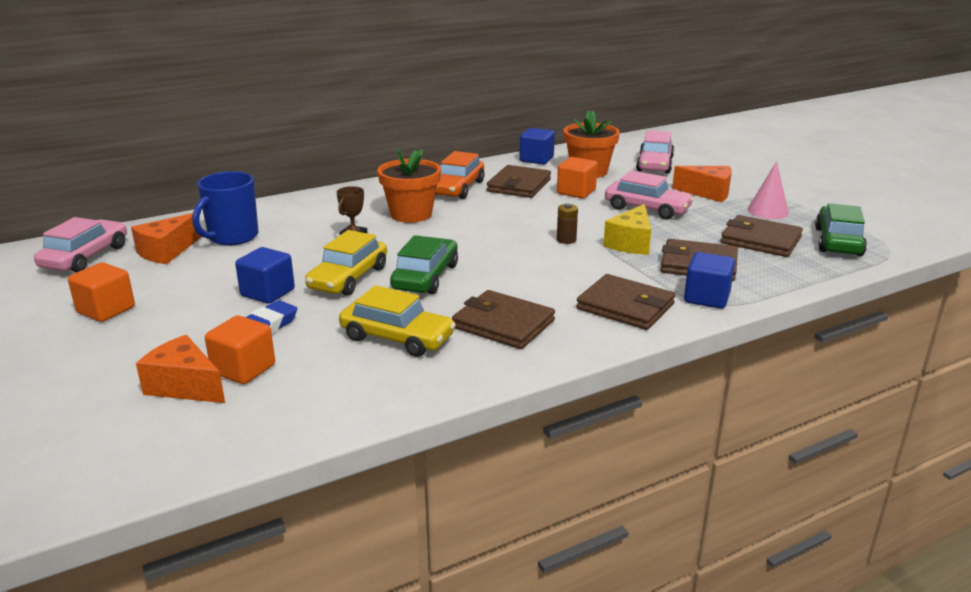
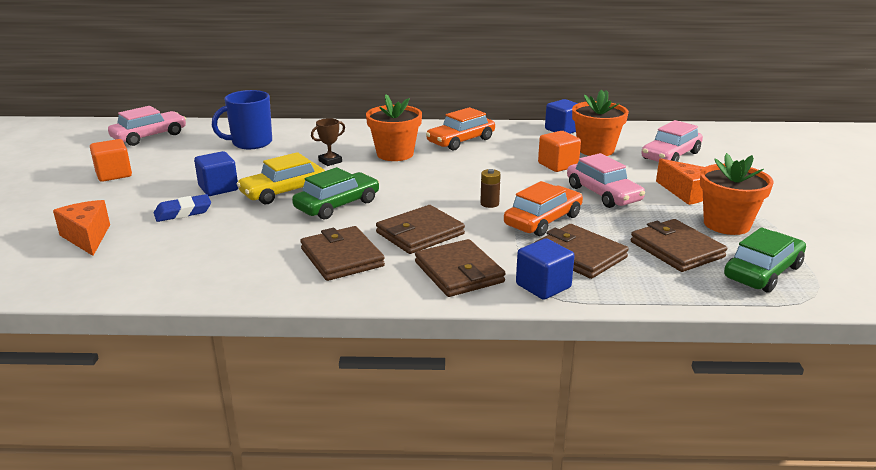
camera: 30 degrees right, 0 degrees up
(166, 252) = (198, 144): orange cheese -> none
(243, 369) = (133, 237): orange cube -> none
(397, 338) = (254, 245): yellow car -> none
(519, 185) = (515, 149): brown wallet -> brown wallet (420, 233)
(631, 243) = (543, 220): yellow cheese -> orange car
(768, 211) = (726, 224): pink cone -> orange flower pot

